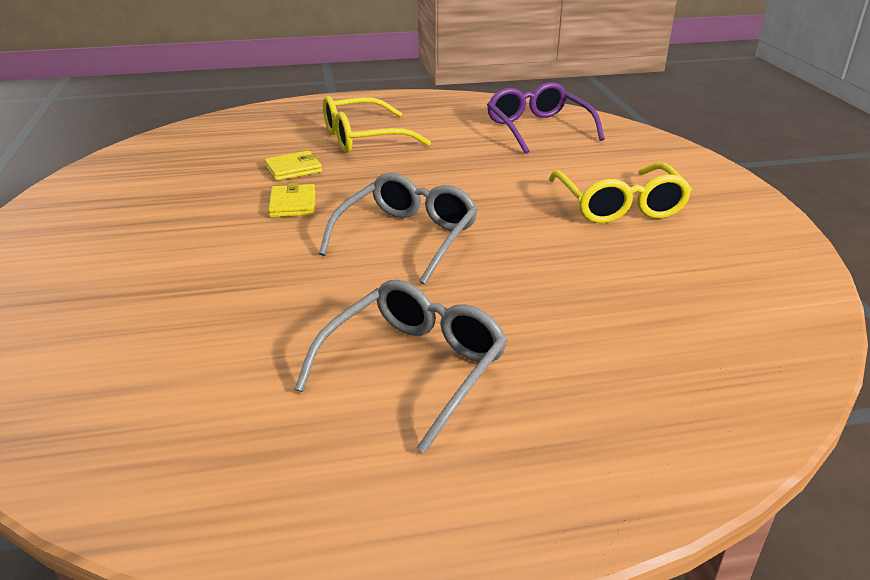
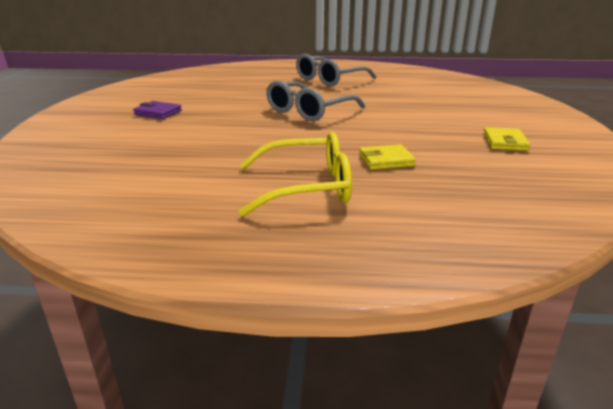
camera: 165 degrees left, 5 degrees down
(293, 204) = (383, 134): yellow wallet -> yellow wallet (504, 142)
(538, 129) = (103, 176): purple glasses -> none
(619, 205) = (158, 113): yellow glasses -> purple wallet

